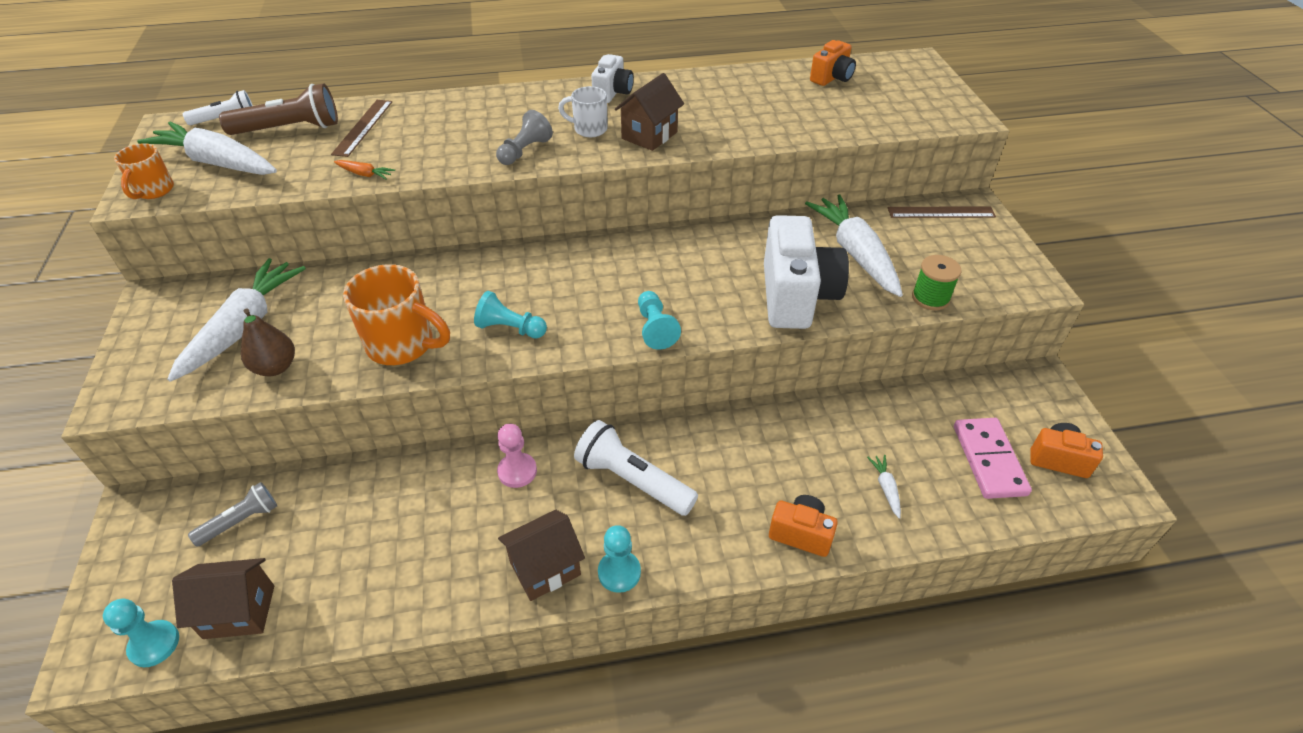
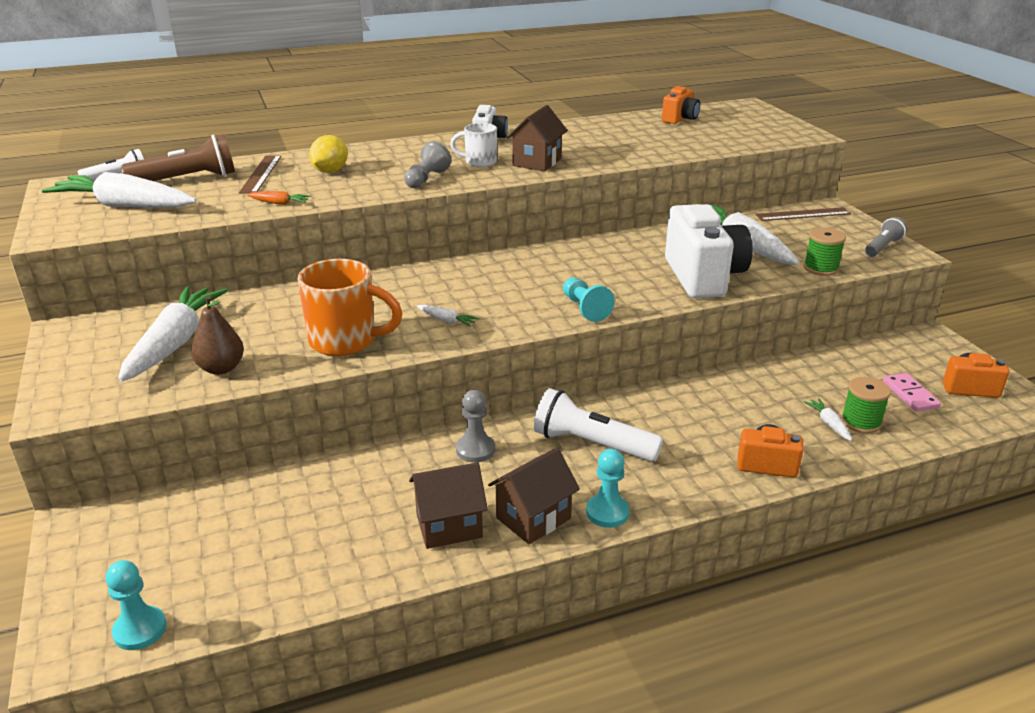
camera: 10 degrees left, 15 degrees down
(154, 191) = (68, 228): orange mug -> none
(239, 611) = (225, 591): brown house -> brown house (449, 526)
(241, 521) = (200, 520): grey flashlight -> grey flashlight (882, 247)
(432, 129) = (330, 171): none -> yellow lemon
(510, 328) = (447, 320): turquoise pawn -> white carrot
(517, 471) = (475, 450): pink pawn -> grey pawn
(921, 490) = (861, 422): none -> green spool
(988, 460) = (910, 394): pink domino -> pink domino, size x0.66

